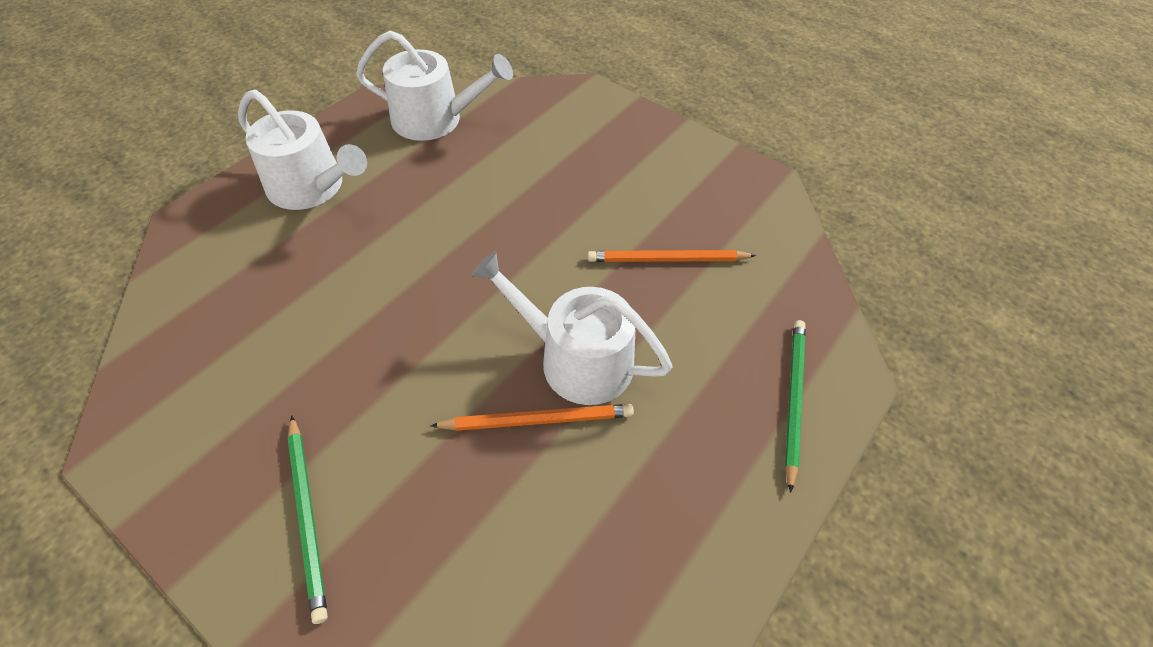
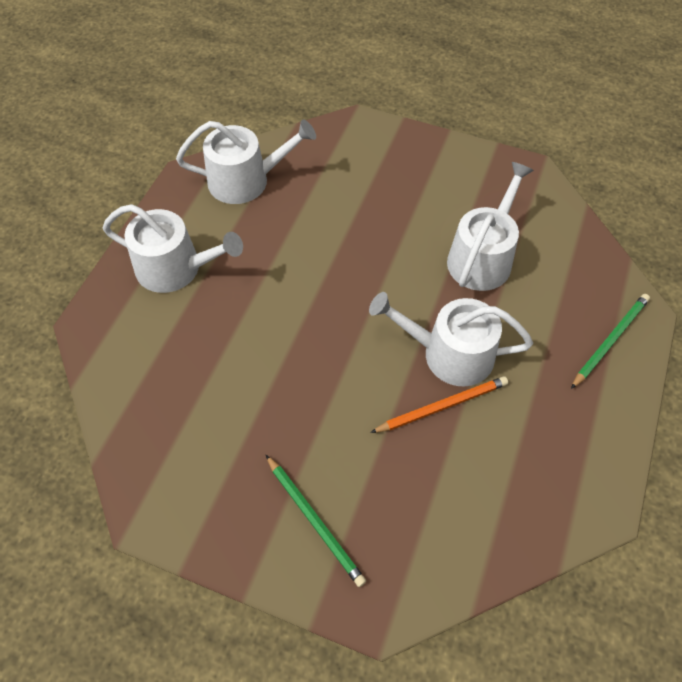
camera: 15 degrees left, 5 degrees up
(667, 259) = (482, 257): orange pencil -> white watering can
(793, 399) = (610, 340): green pencil -> green pencil turned 45 degrees clockwise

